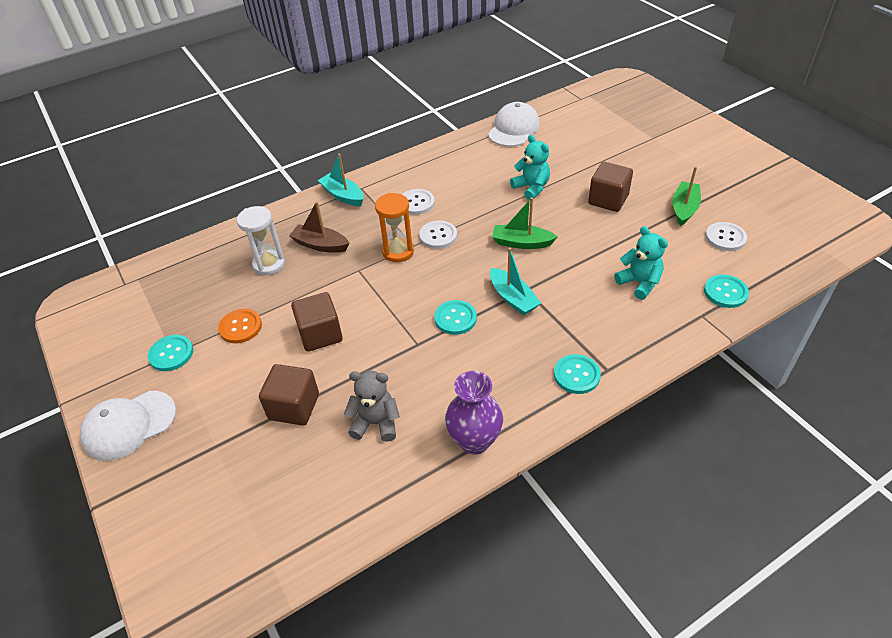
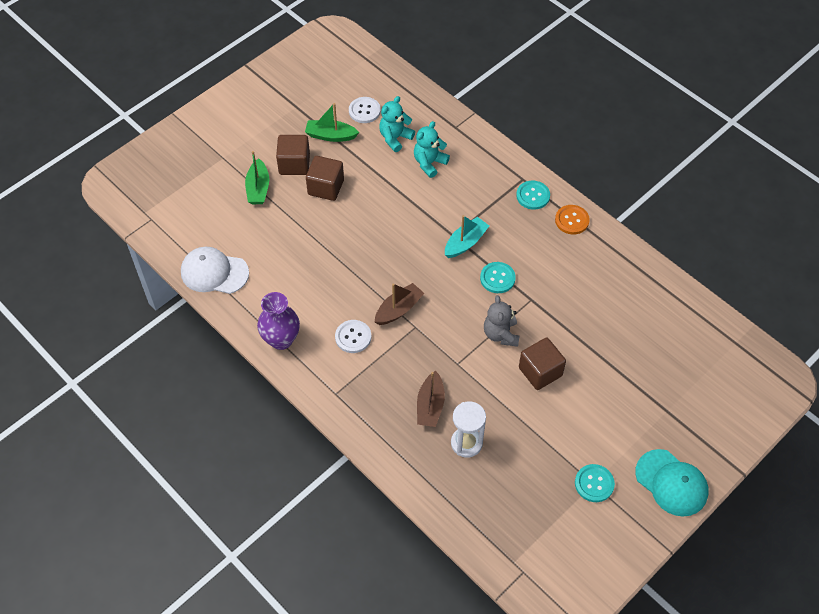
camera: 105 degrees left, 10 degrees up
(129, 425) = (671, 483): white cap -> turquoise cap
(240, 327) = (549, 438): orange button -> orange button (572, 220)
(294, 407) = (616, 368): brown cube -> brown cube (294, 164)
(343, 195) = (351, 407): turquoise boat -> none
(376, 423) = (612, 310): grey teddy bear -> grey teddy bear (501, 334)
(398, 251) = (426, 337): orange hourglass -> none
(438, 236) = (398, 309): white button -> brown boat
(474, 441) = (607, 248): purple vase -> purple vase (281, 340)
(521, 243) = (396, 244): green boat -> green boat (258, 188)
(531, 188) = (316, 246): turquoise teddy bear -> turquoise teddy bear (395, 138)
(725, 292) = (428, 113): turquoise button -> none

